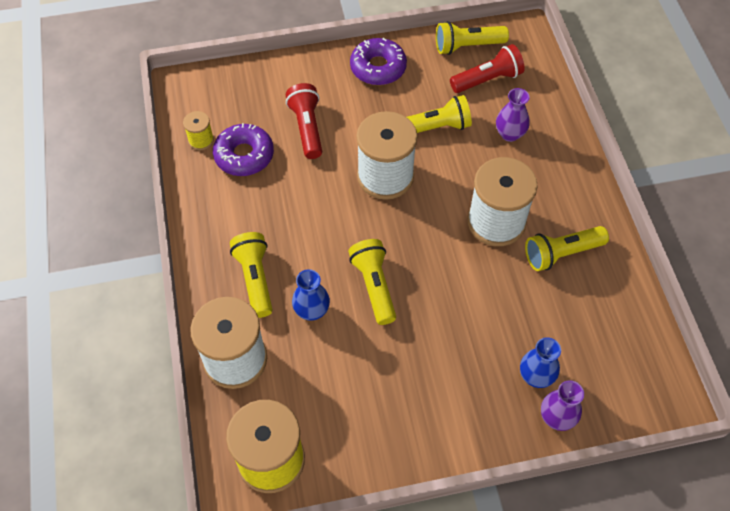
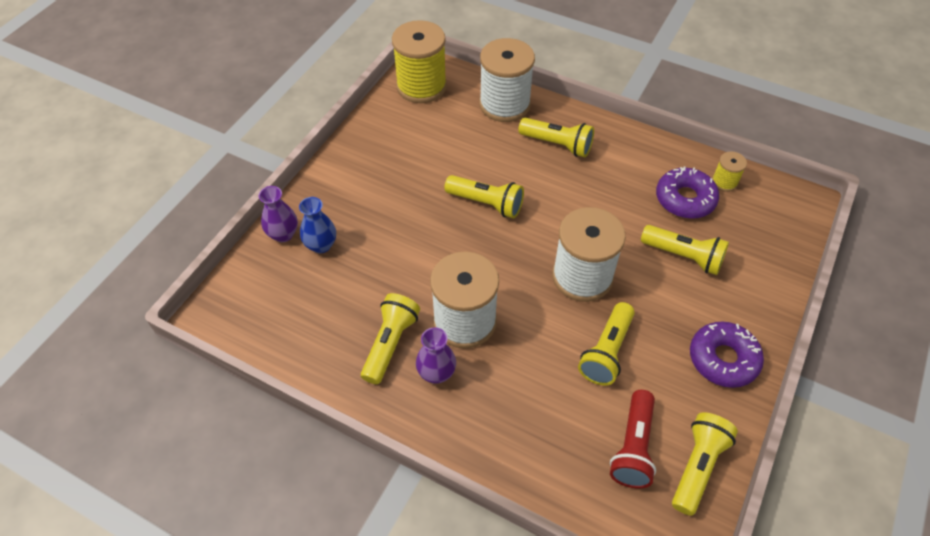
camera: 130 degrees right, 5 degrees down
(307, 128) = (683, 256): red flashlight -> yellow flashlight
(312, 311) = (501, 159): blue vase -> none
(509, 134) = (546, 409): purple vase -> purple vase (436, 373)

